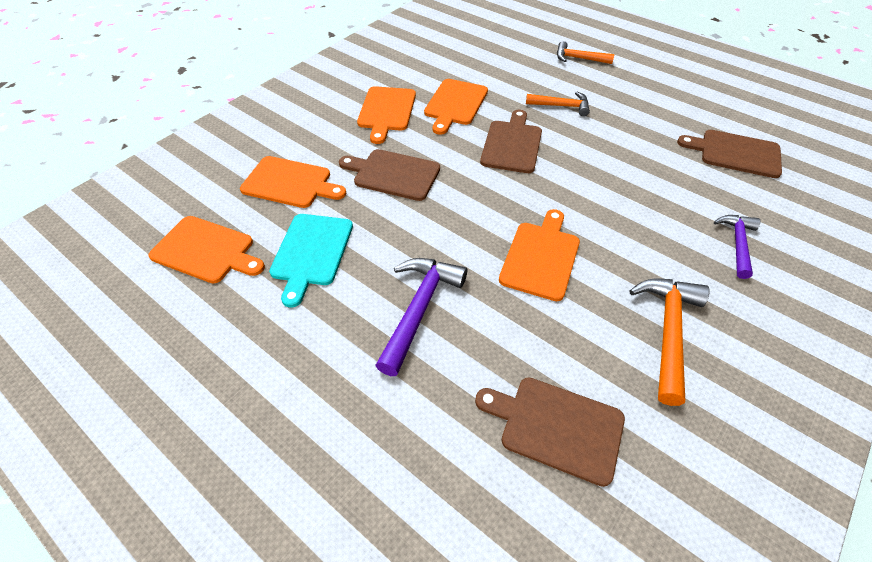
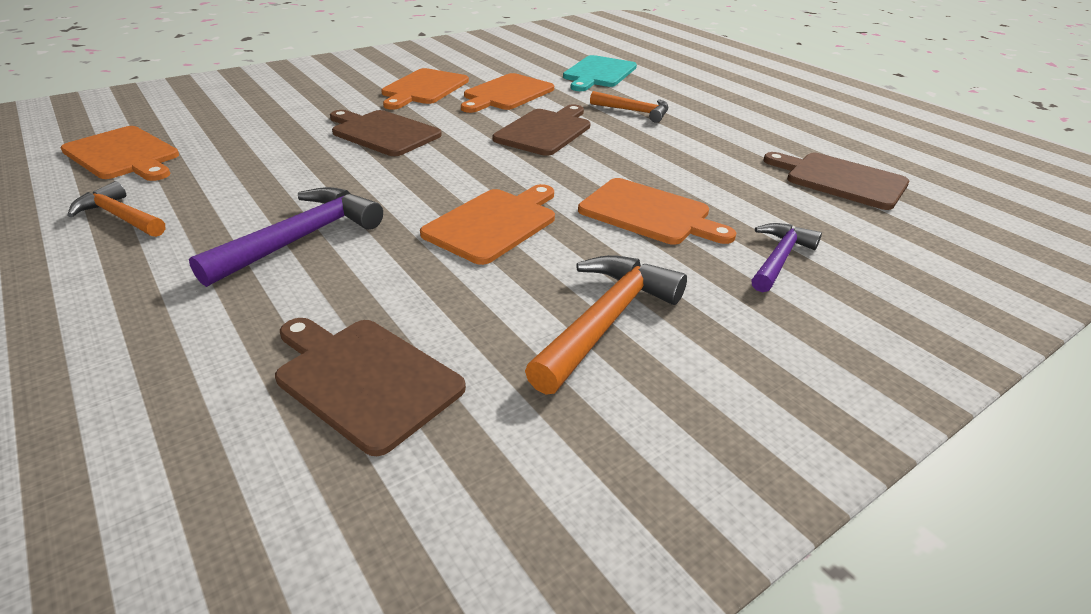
camera: 15 degrees right, 15 degrees down
(290, 183) = (264, 122): orange cutting board -> orange cutting board (649, 213)
(311, 252) = (229, 174): turquoise cutting board -> turquoise cutting board (598, 73)
(578, 58) = (689, 80): orange hammer -> orange hammer (120, 216)

